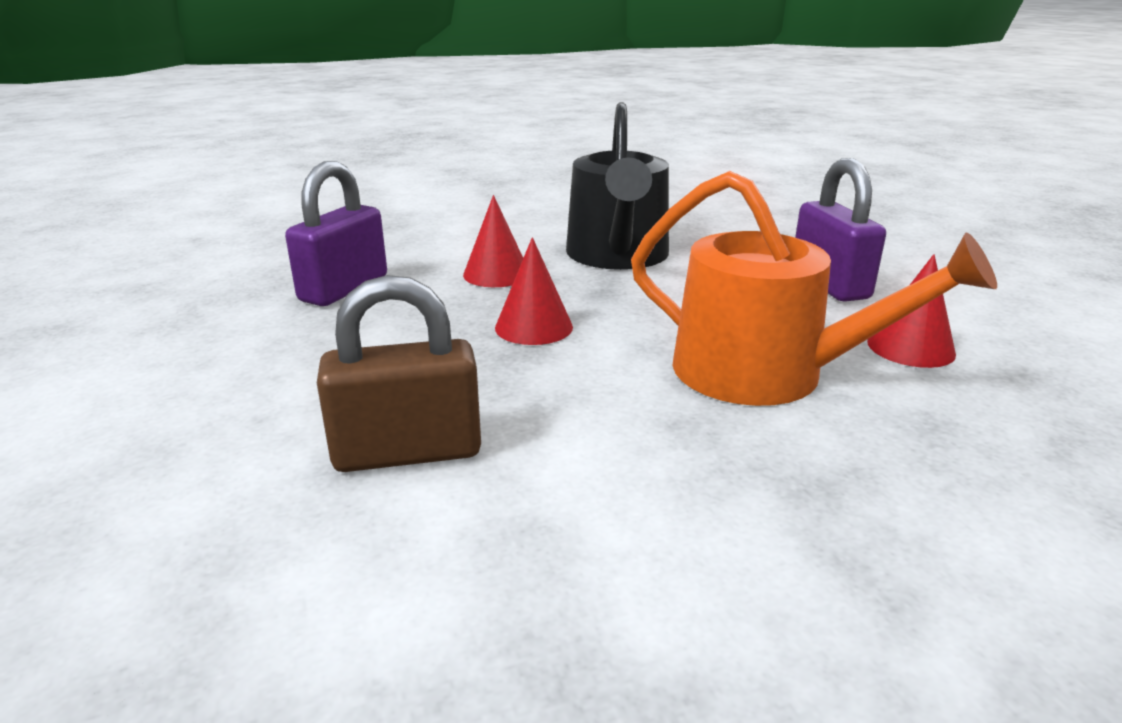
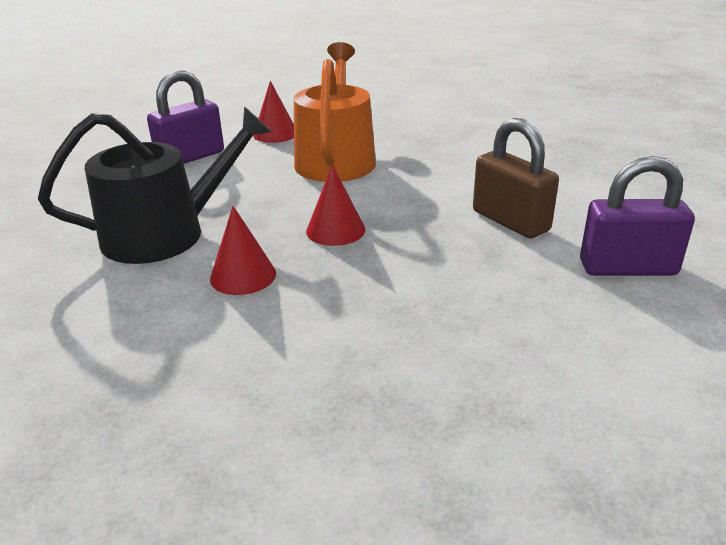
camera: 115 degrees left, 5 degrees up
(344, 289) = (333, 344): purple padlock -> purple padlock (627, 268)

